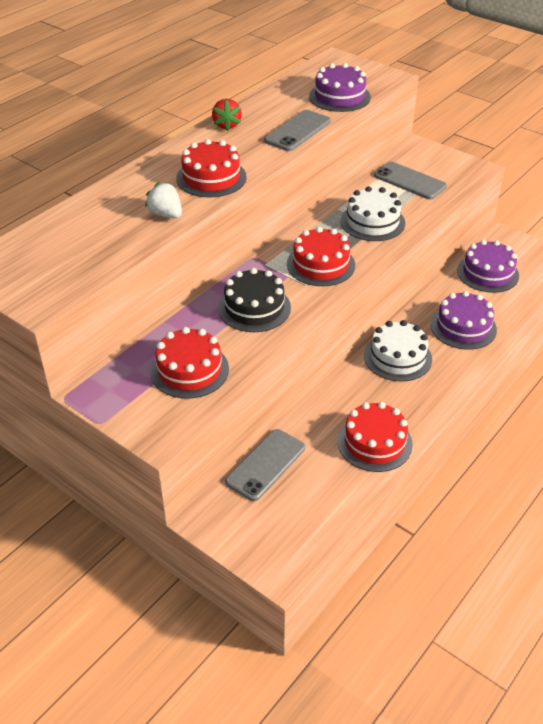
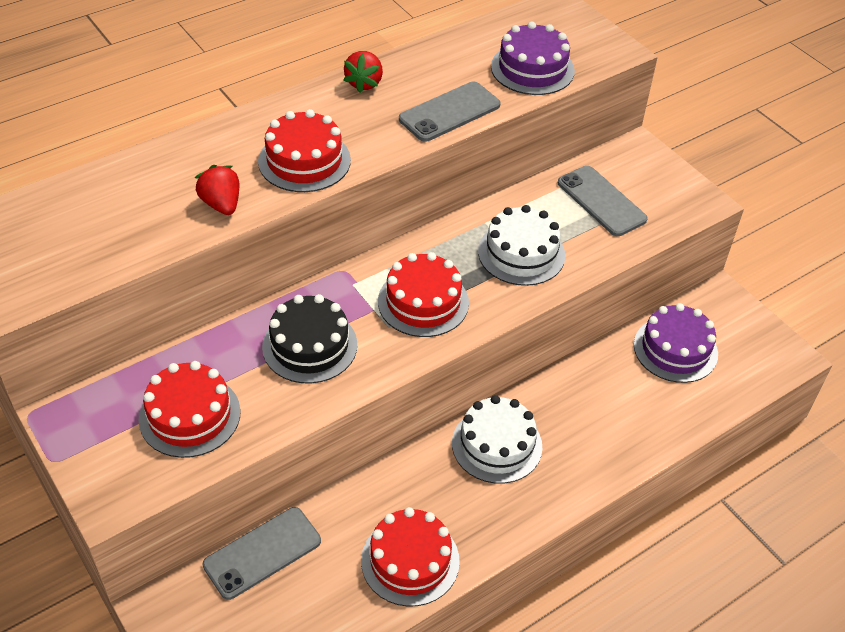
camera: 15 degrees right, 5 degrees up
(166, 214) = (221, 204): white strawberry -> red strawberry
(463, 327) = (604, 422): purple cake -> none

